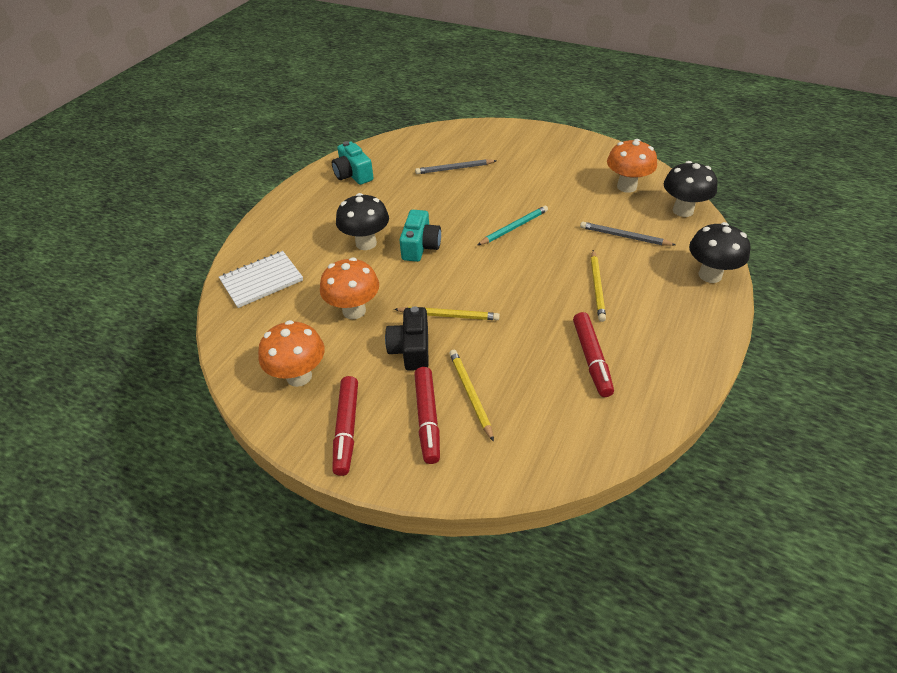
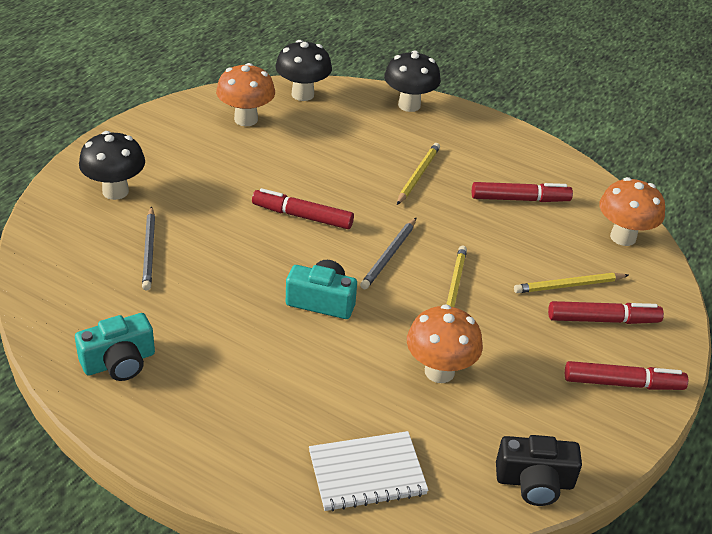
camera: 90 degrees left, 5 degrees down
(261, 280) = (367, 473): white notebook -> white notebook turned 75 degrees counterclockwise
(299, 376) = (550, 426): orange mushroom -> orange mushroom (623, 237)
(366, 243) = (303, 354): black mushroom -> black mushroom (115, 191)
(411, 349) = (506, 324): black camera -> black camera (534, 482)
(514, 228) = (302, 216): turquoise pencil -> red marker
(597, 287) = (418, 175): yellow pencil -> yellow pencil turned 75 degrees counterclockwise
(624, 236) = (338, 141): grey pencil -> grey pencil (389, 255)

